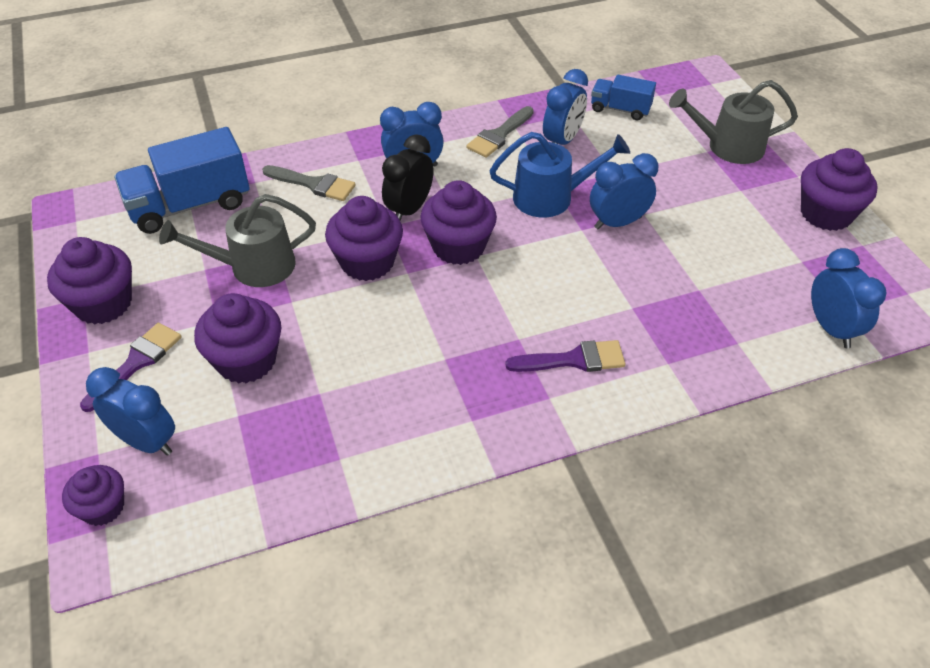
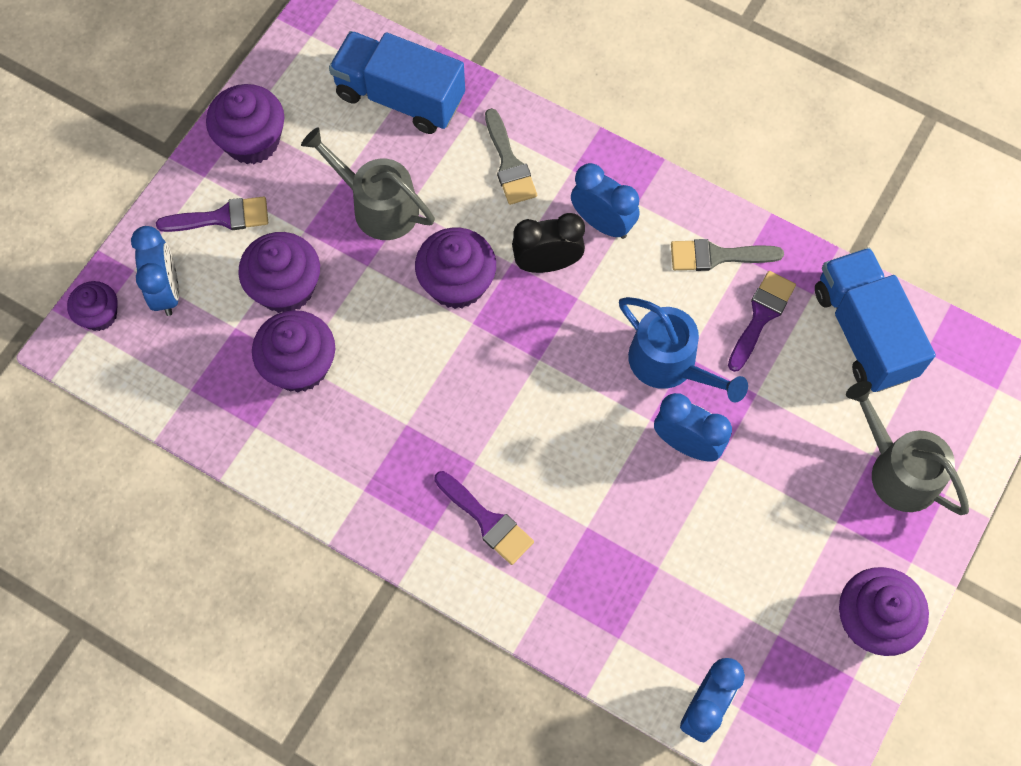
camera: 50 degrees right, 20 degrees up
(458, 246) = (537, 337): purple cupcake -> purple cupcake (299, 366)
(562, 141) = (761, 316): blue clock -> purple brush
(620, 109) = (863, 333): blue truck -> blue truck, size x1.79

